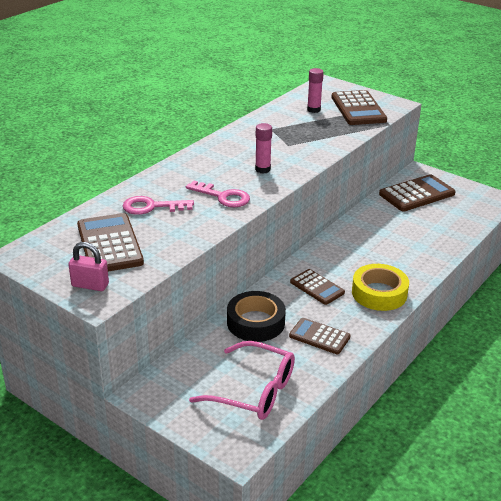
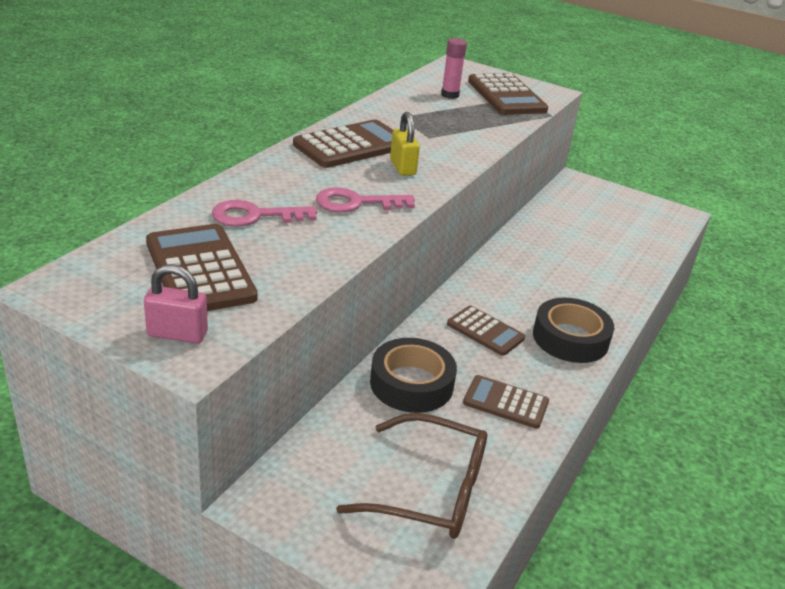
camera: 10 degrees left, 0 degrees up
(223, 197) = (356, 203): pink key -> pink key turned 150 degrees clockwise
(254, 391) = (430, 490): pink glasses -> brown glasses
(262, 169) = (402, 167): pink glue stick -> yellow padlock
(379, 293) = (570, 338): yellow tape -> black tape
(417, 194) = (581, 208): brown calculator -> brown calculator (351, 145)

